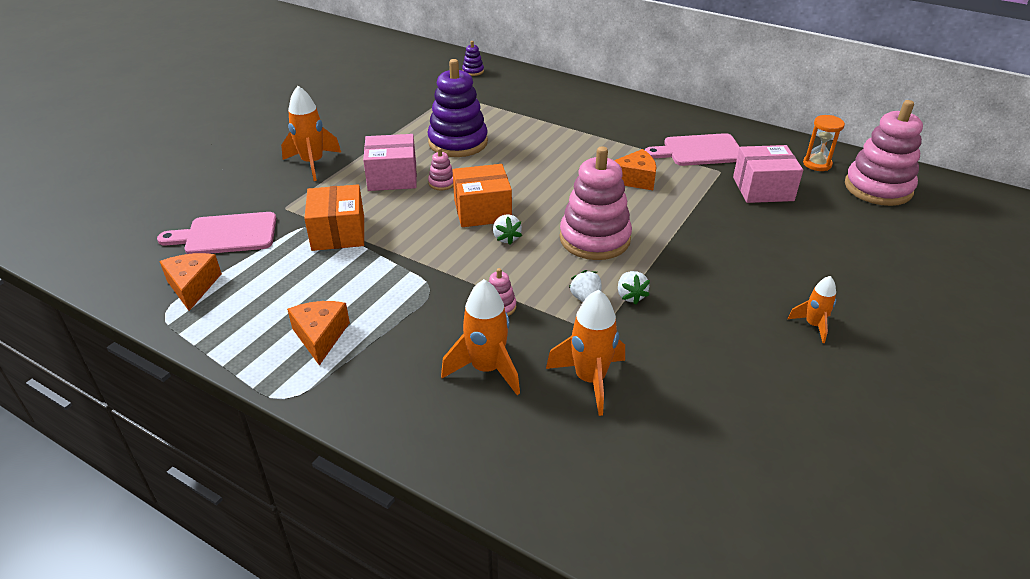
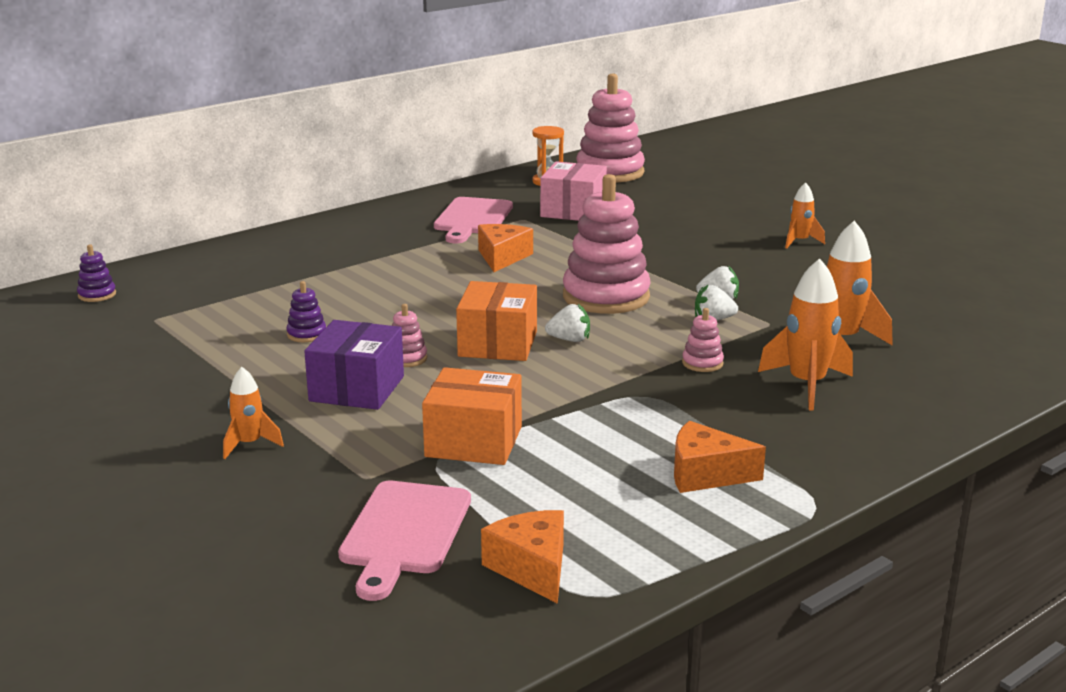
camera: 70 degrees left, 15 degrees down
(193, 286) = (532, 568): orange cheese -> orange cheese turned 60 degrees clockwise
(313, 163) = (249, 444): orange rocket -> orange rocket, size x0.59
(392, 177) = (357, 389): pink box -> purple box
(458, 142) = (306, 334): purple stacking toy -> purple stacking toy, size x0.42

